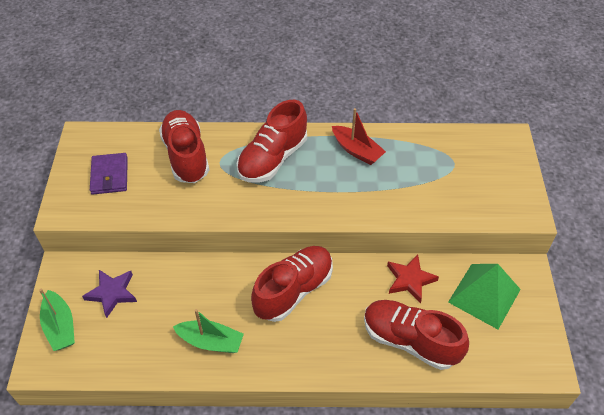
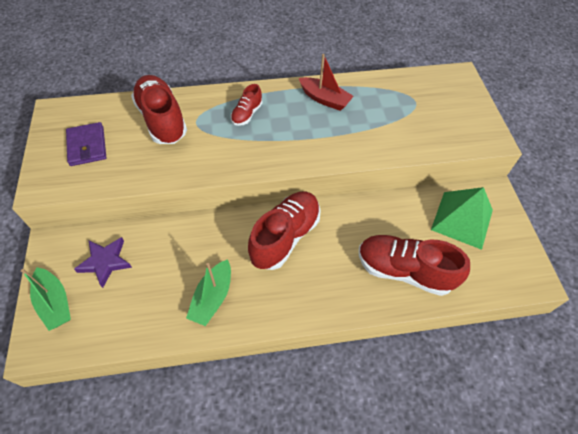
camera: 10 degrees left, 5 degrees up
(211, 341) = (212, 297): green boat -> green boat turned 105 degrees clockwise
(273, 158) = (247, 114): red shoe -> red shoe, size x0.51
(410, 280) = (392, 213): red star -> none

